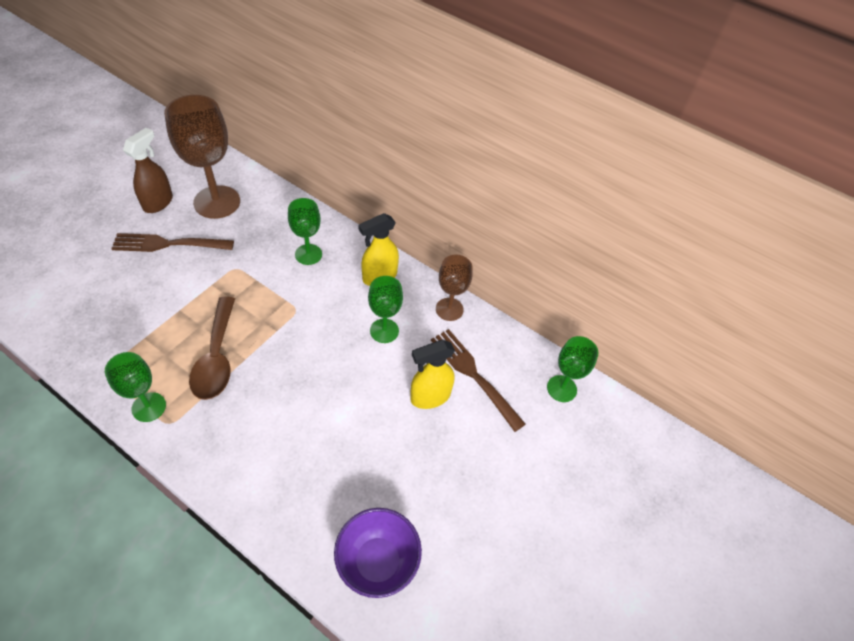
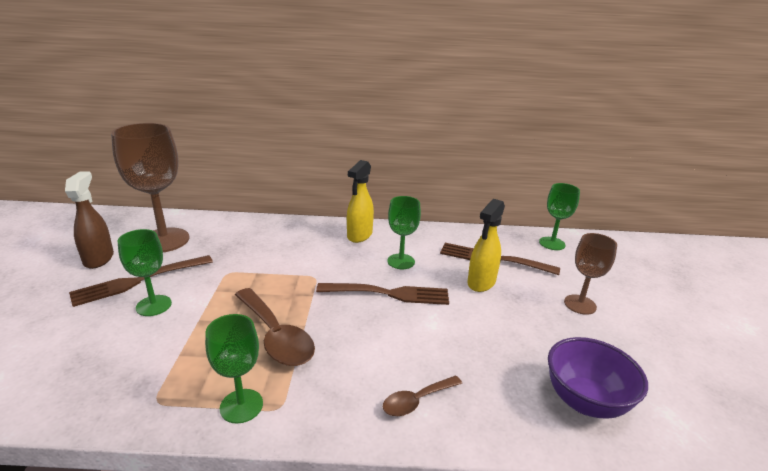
camera: 30 degrees left, 25 degrees down
(258, 477) = (417, 401): none -> brown spoon
(308, 254) = (286, 243): green goblet -> green goblet (154, 305)
(336, 363) = (388, 294): none -> brown fork
(449, 309) = (431, 234): brown goblet -> brown goblet (580, 304)

